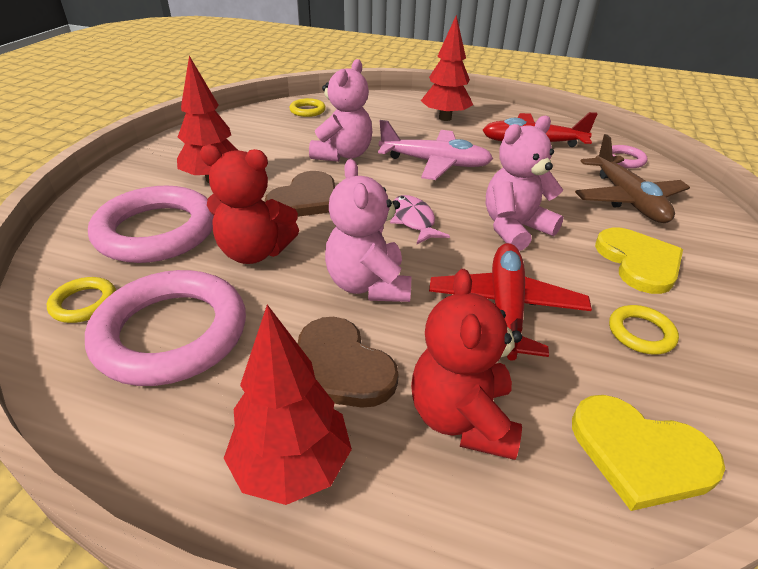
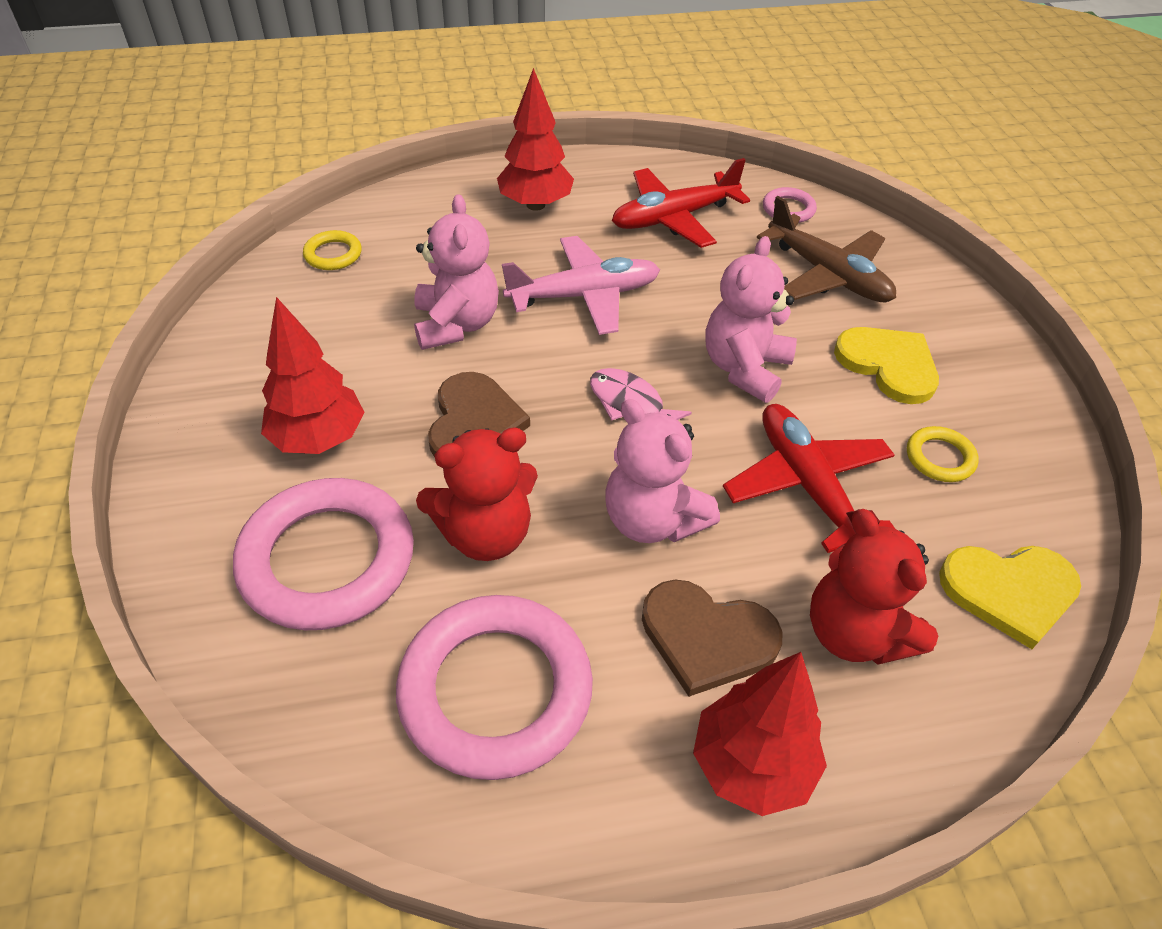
camera: 30 degrees left, 10 degrees up
(84, 303) = (347, 707): yellow ring -> none

